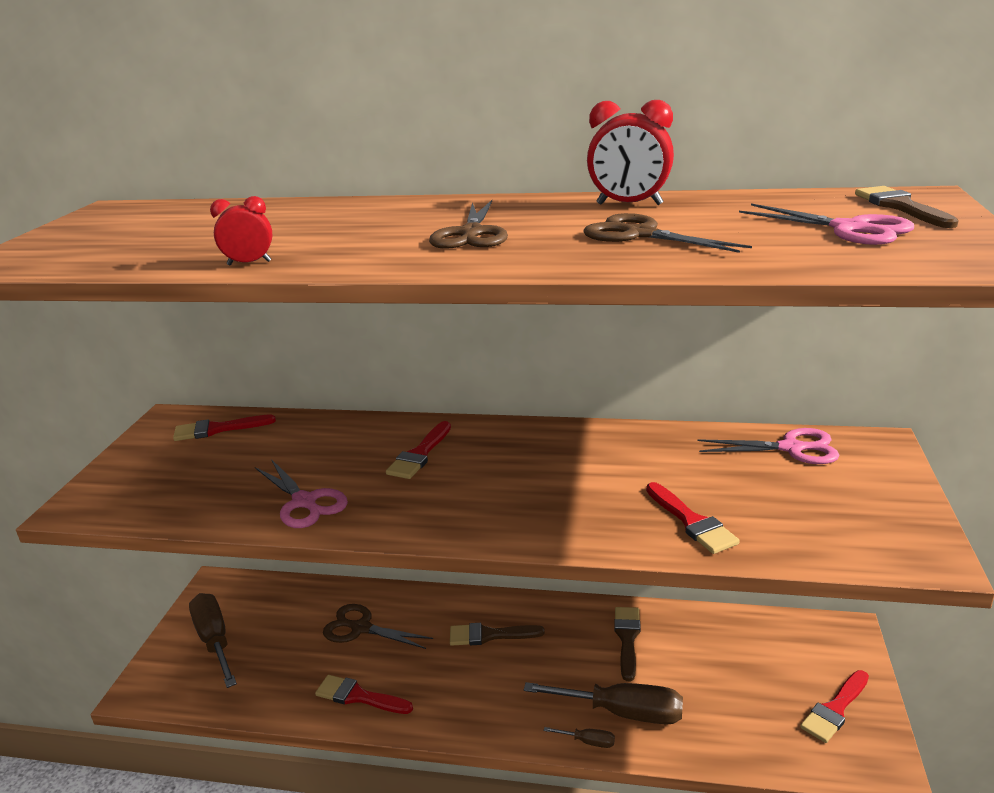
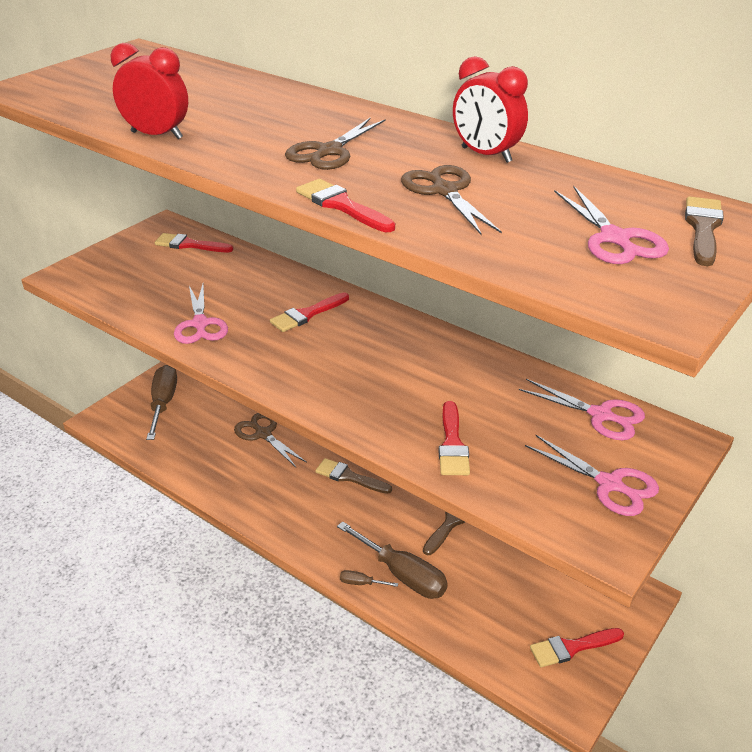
camera: 25 degrees right, 10 degrees up
(249, 263) = (157, 135): red clock -> red clock, size x1.70
(358, 696) = (229, 482): red brush -> red brush (341, 205)
(588, 741) = (361, 583): brown screwdriver -> brown screwdriver turned 150 degrees clockwise
(865, 503) = (609, 484): none -> pink scissors

